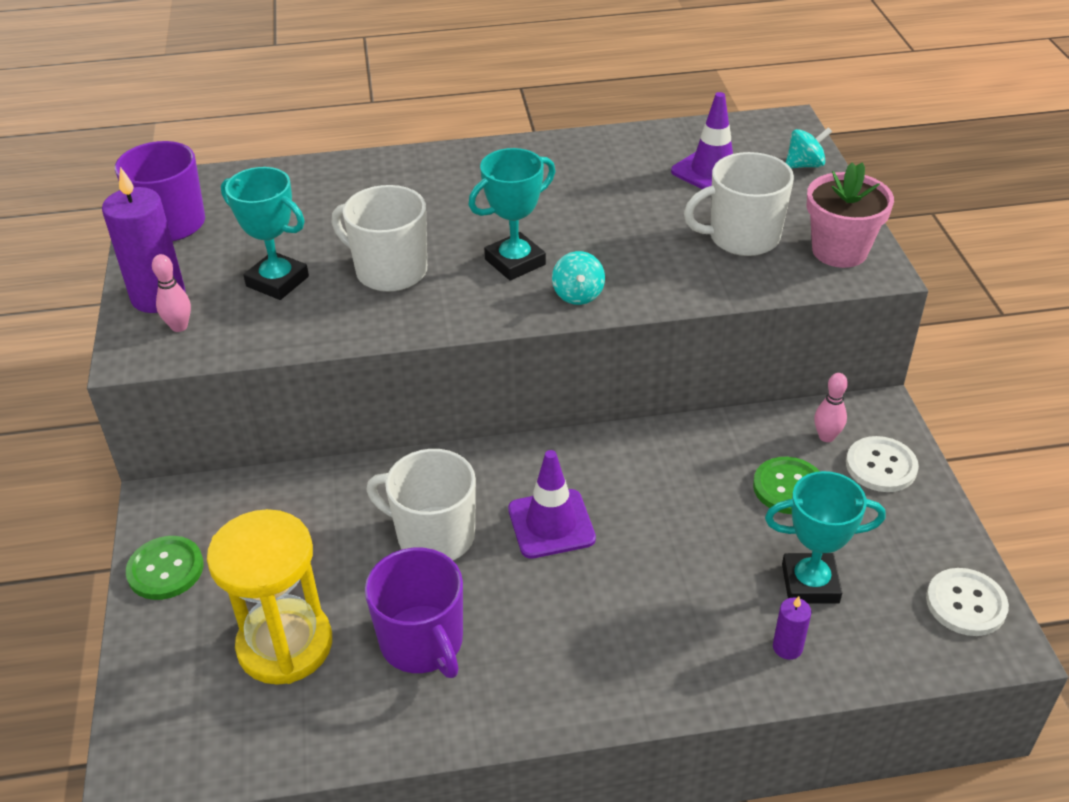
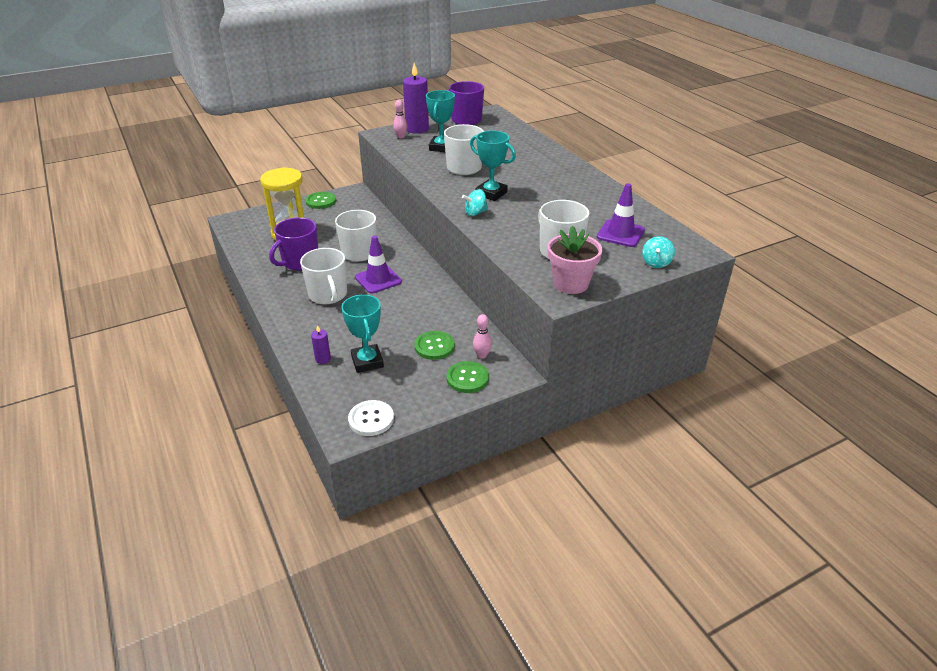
camera: 70 degrees right, 5 degrees down
(574, 610) = (328, 295): none -> white mug
(805, 165) = (656, 263): turquoise spinning top -> turquoise spinning top turned 60 degrees clockwise
(881, 466) = (467, 378): white button -> green button

